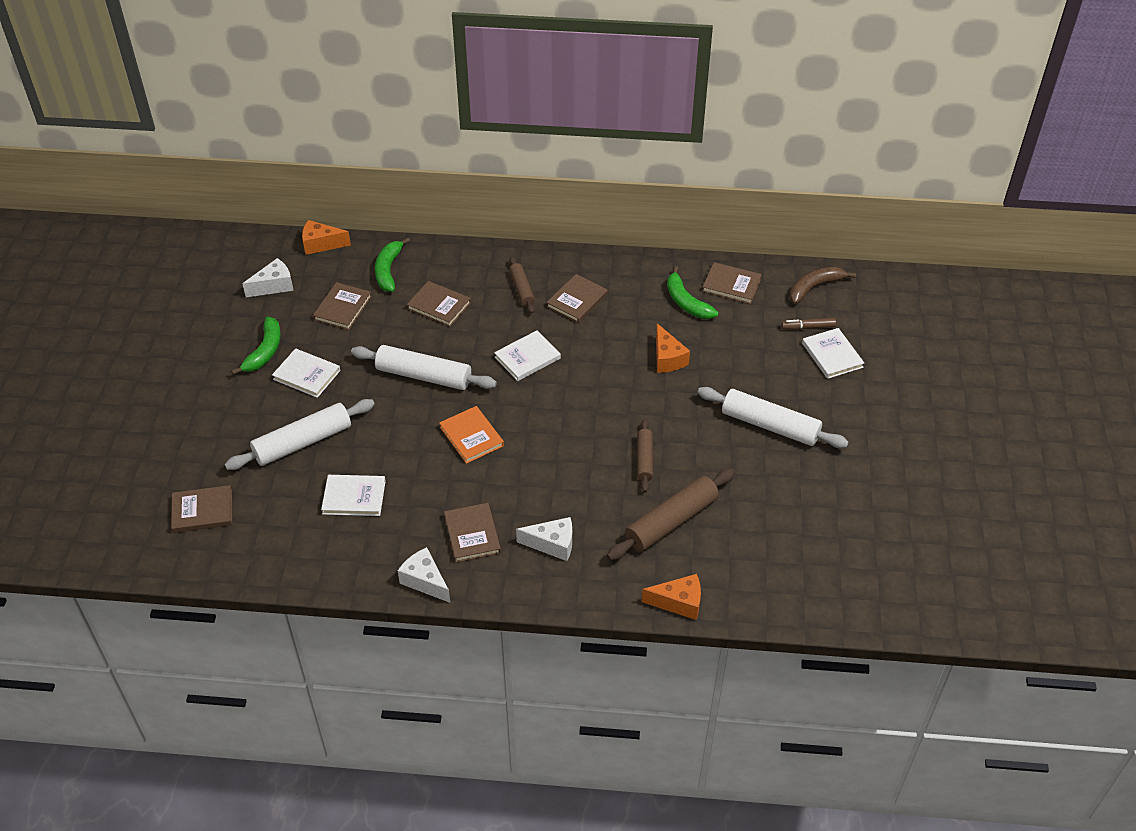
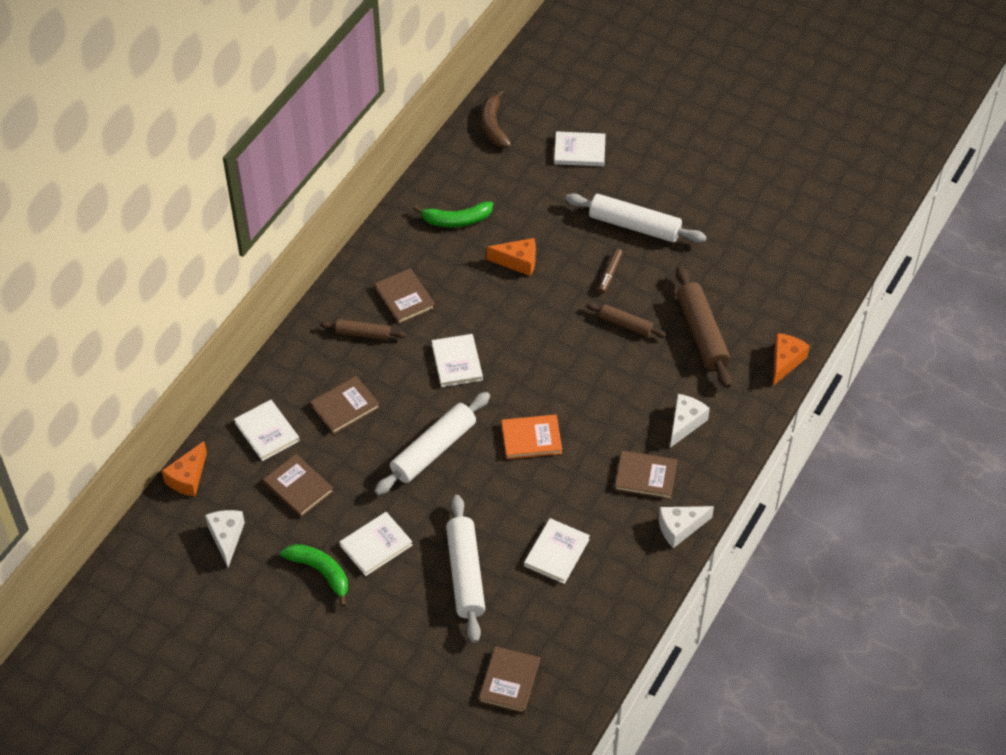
camera: 65 degrees left, 5 degrees up
(388, 270) = (267, 432): green banana -> white book
(731, 285) = (455, 180): brown book -> none
(770, 425) = (634, 226): white rolling pin -> white rolling pin turned 60 degrees clockwise
(808, 327) = (538, 152): brown marker -> brown marker (609, 274)

